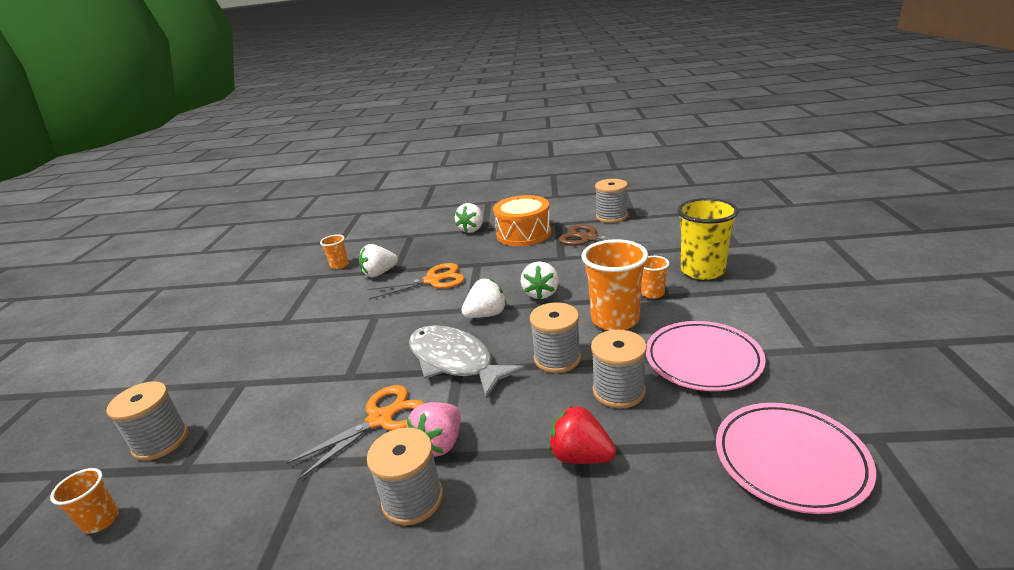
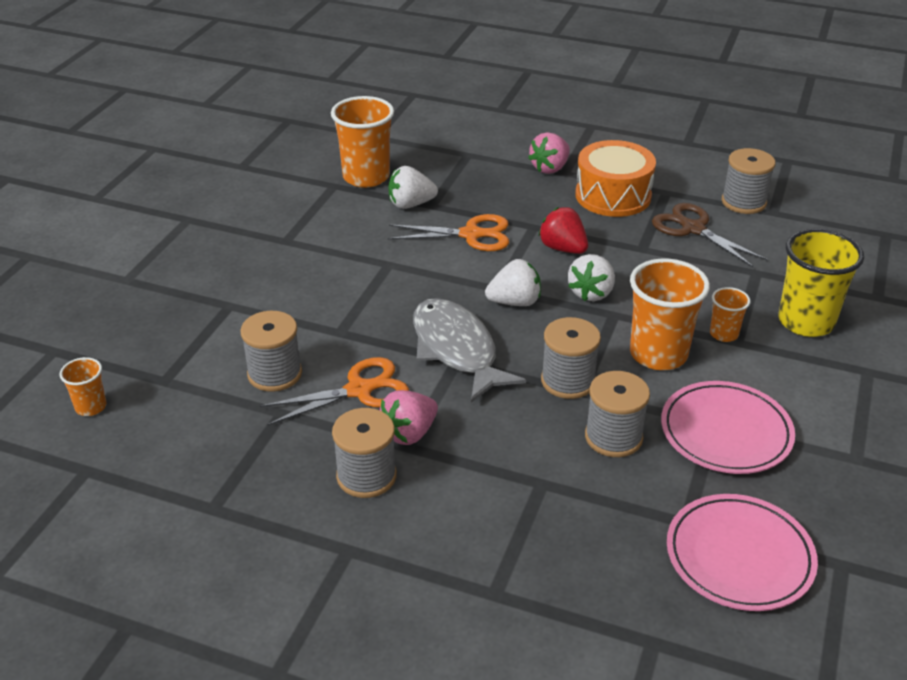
camera: 15 degrees right, 10 degrees up
(161, 441) = (145, 346): grey spool -> grey spool (275, 374)
(339, 265) = (366, 177): orange cup -> orange cup, size x1.98
(472, 229) = (550, 168): white strawberry -> pink strawberry
(580, 456) = (539, 488): red strawberry -> red strawberry (563, 248)

